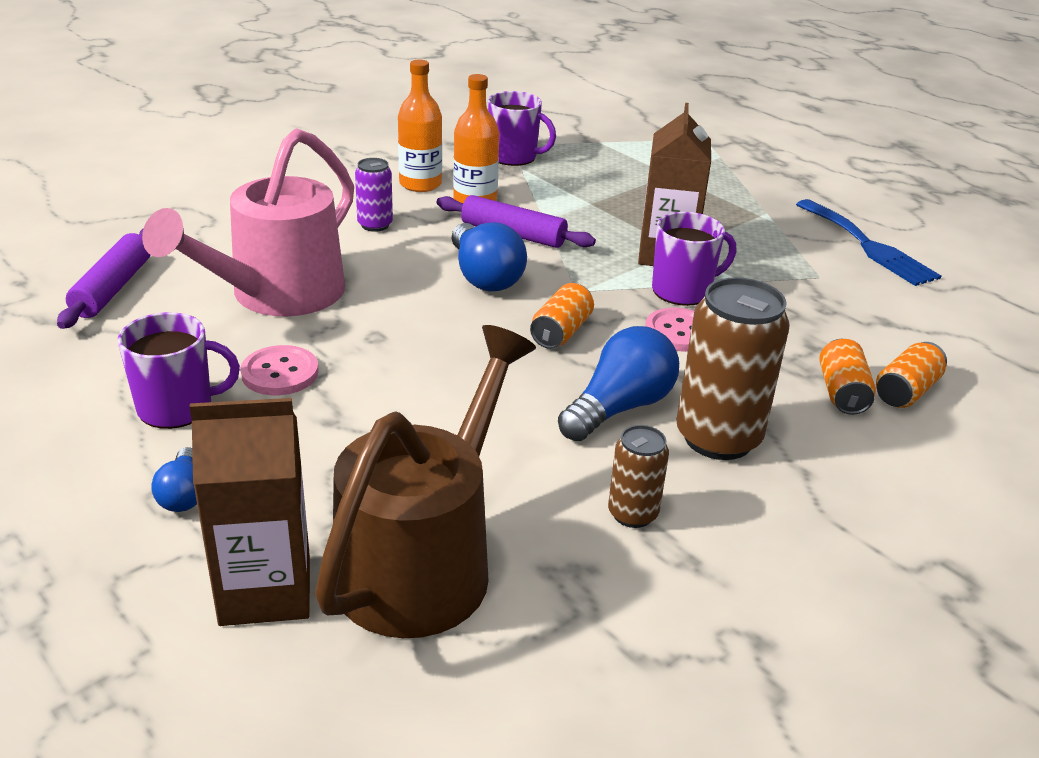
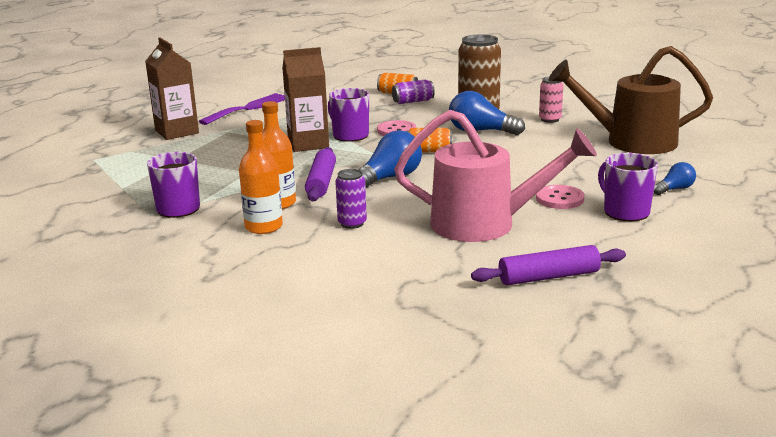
camera: 110 degrees left, 10 degrees down
(265, 590) = (691, 160): brown carton -> brown carton (177, 132)
(632, 514) = (550, 119): brown can -> pink can
(842, 392) = (413, 101): orange can -> purple can
(868, 246) = (249, 108): blue fork -> purple fork

